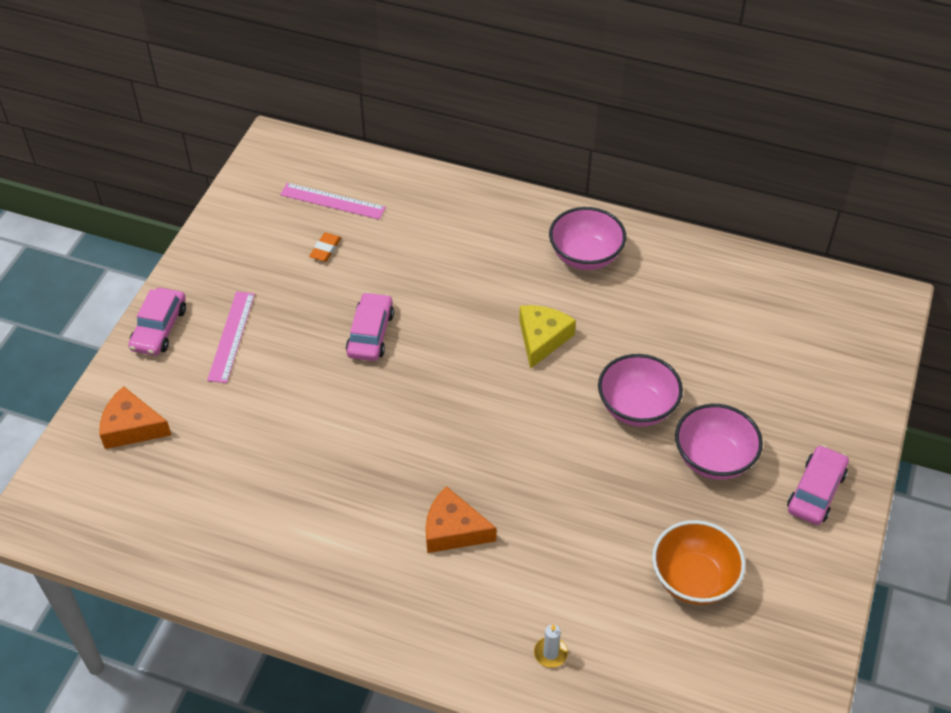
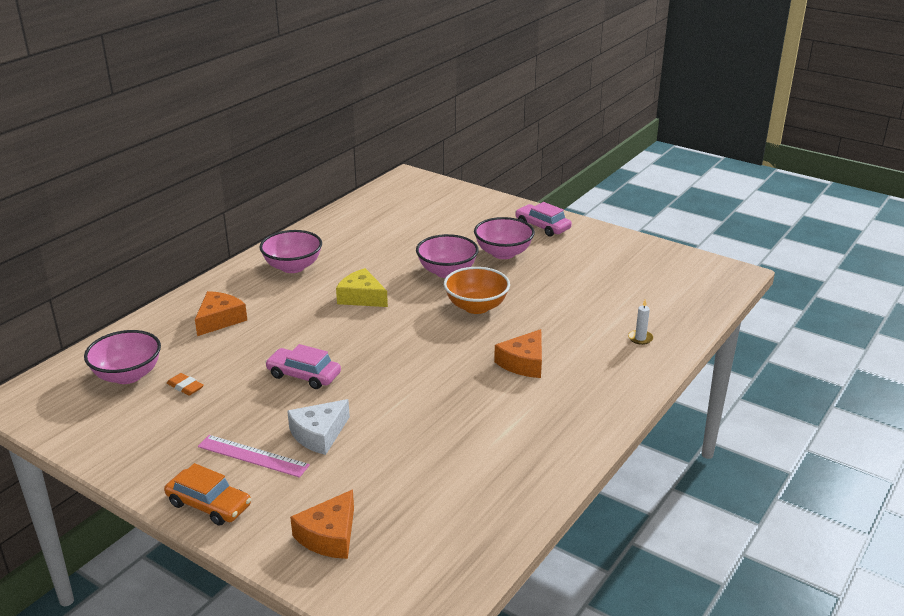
camera: 75 degrees left, 20 degrees down
(159, 328) = (209, 504): pink car -> orange car
(275, 376) = (319, 434): none -> white cheese
(332, 201) = (127, 375): pink ruler -> pink bowl
(451, 232) = (219, 320): none -> orange cheese
(693, 579) = (595, 277): orange bowl -> orange bowl (476, 307)

